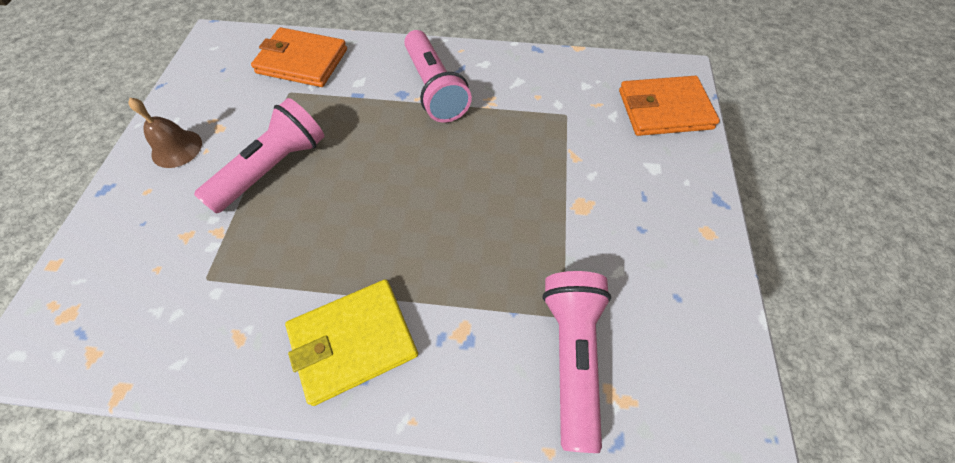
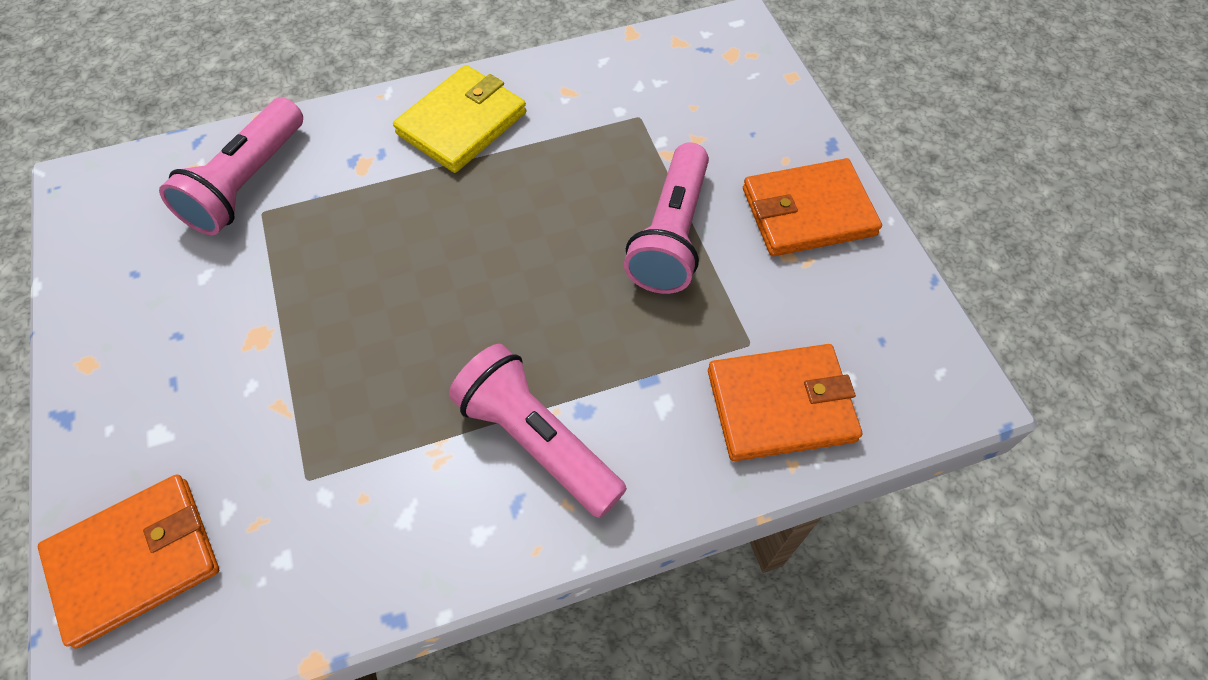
camera: 155 degrees right, 0 degrees up
(177, 148) = (808, 212): brown bell -> orange wallet
(571, 356) = (247, 183): pink flashlight -> pink flashlight turned 45 degrees clockwise

